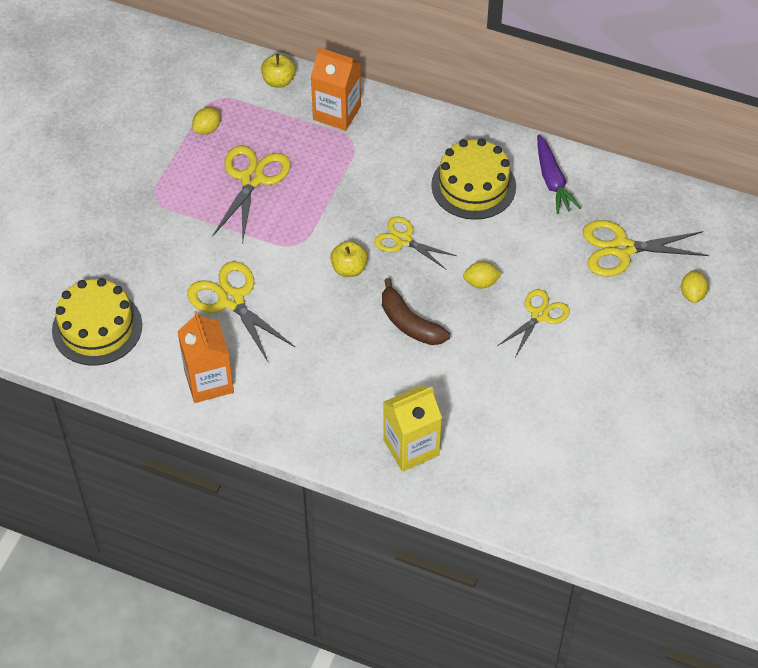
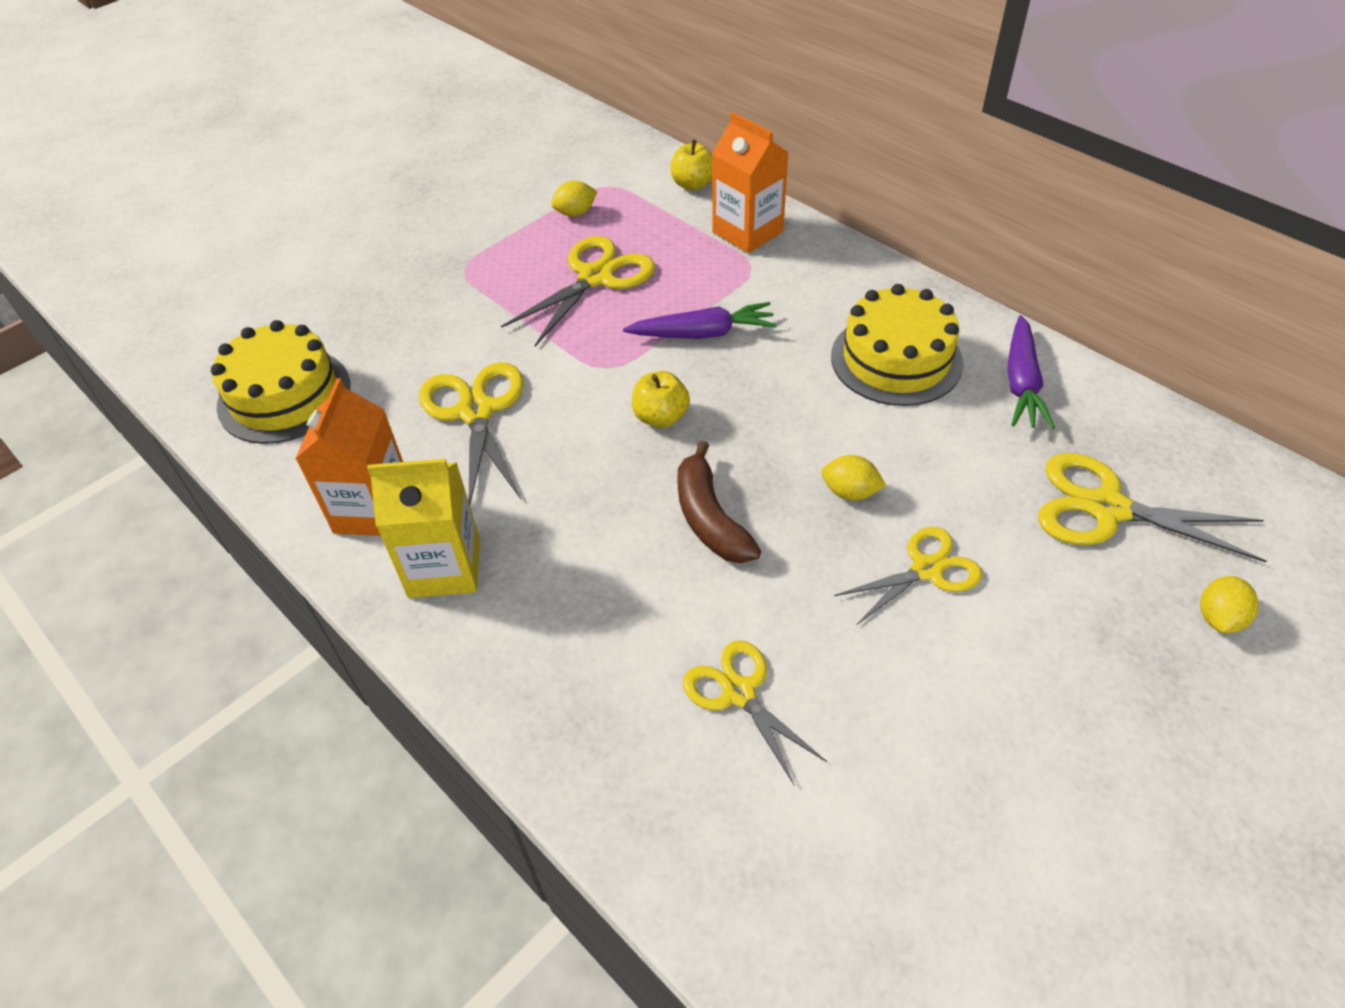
camera: 25 degrees right, 5 degrees down
(346, 202) = (703, 333): none -> purple carrot
(403, 240) = (759, 402): yellow scissors -> yellow scissors (739, 692)
(411, 447) = (610, 719): yellow carton -> yellow carton (444, 567)

